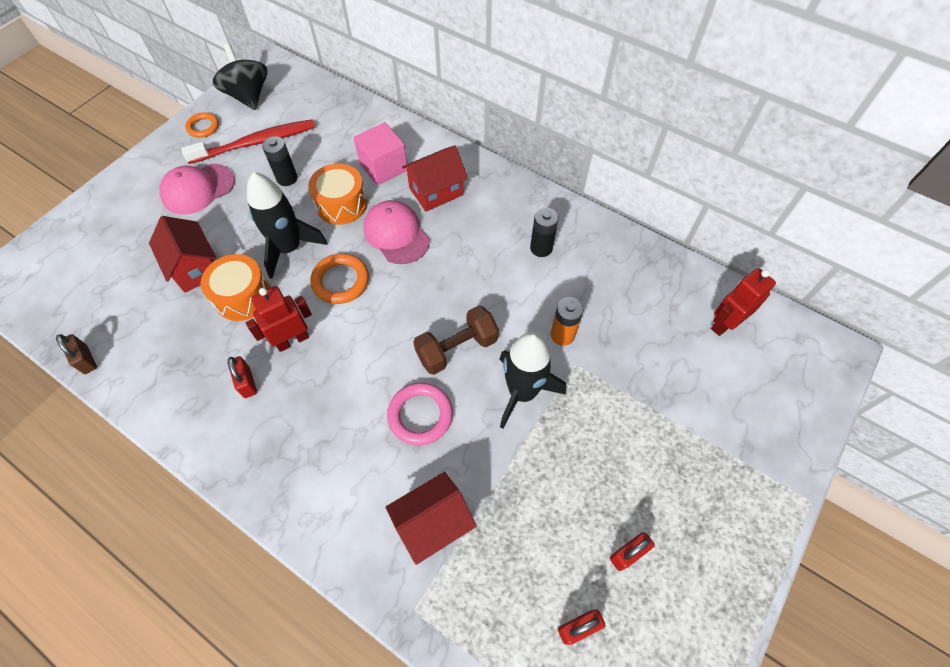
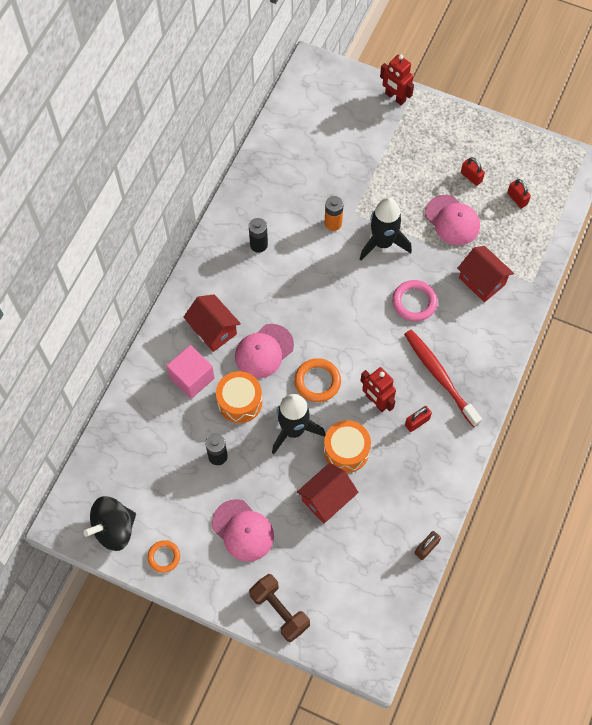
camera: 100 degrees left, 5 degrees up
(256, 143) = (178, 498): red toothbrush -> red toothbrush (439, 376)
(457, 348) = (358, 288): brown dumbbell -> brown dumbbell (279, 610)
(548, 501) = (452, 220): none -> pink cap
(724, 324) = (303, 126): red robot -> red robot (395, 97)

